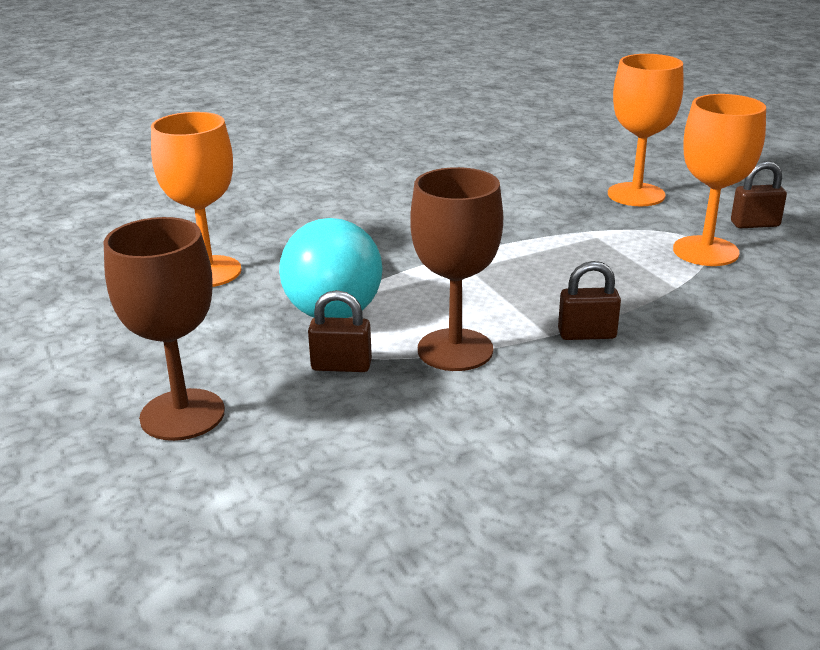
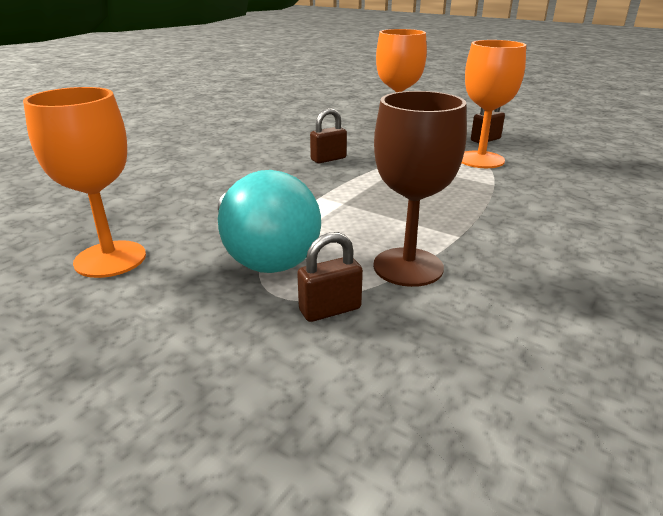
camera: 30 degrees left, 0 degrees up
(182, 415) = (216, 421): brown goblet -> none
(587, 334) = (483, 229): brown padlock -> brown padlock (328, 159)

